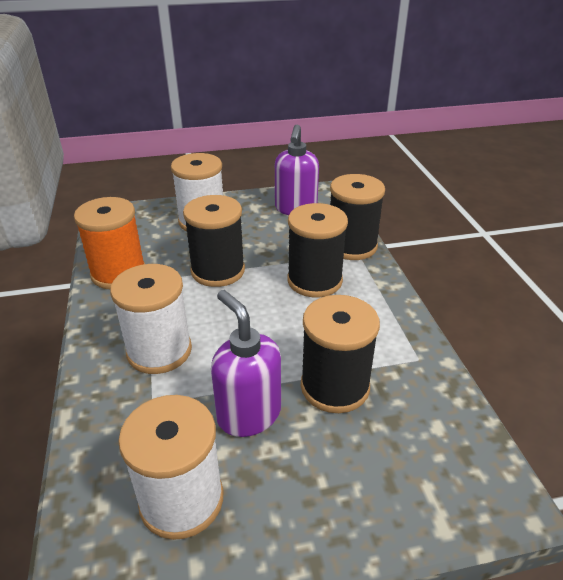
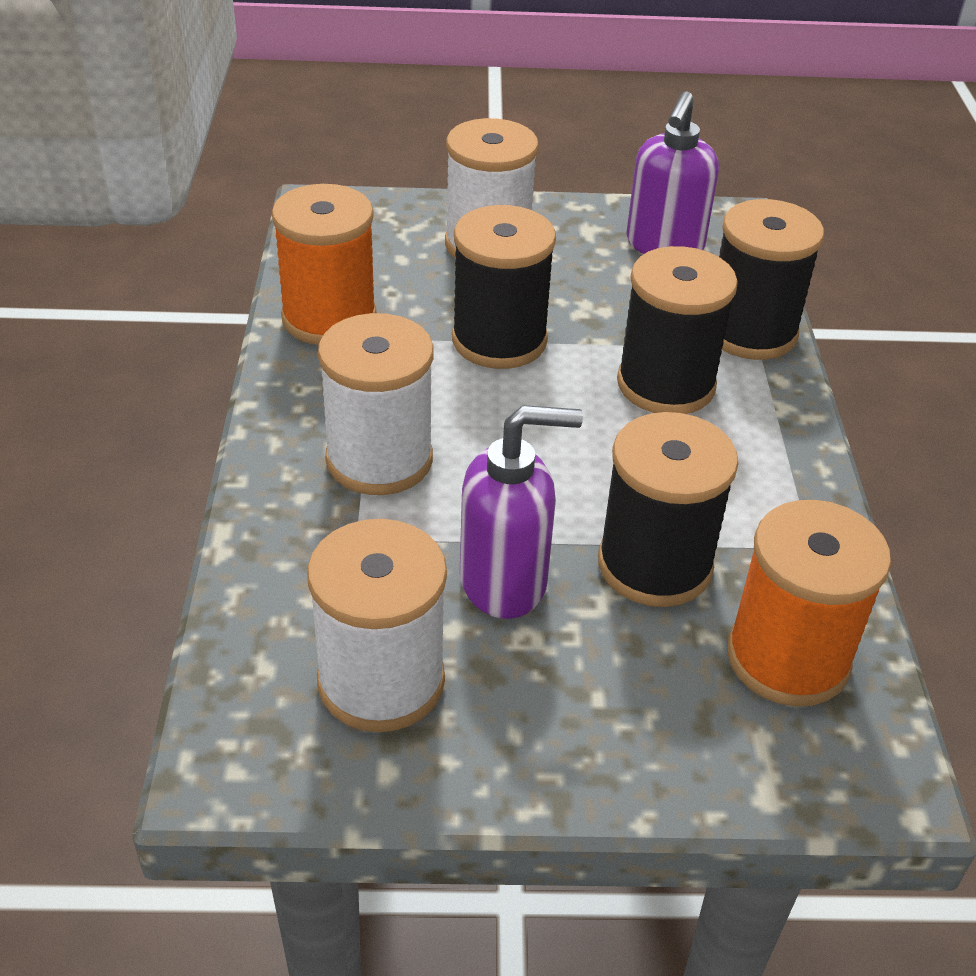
camera: 10 degrees right, 5 degrees up
(248, 414) = (505, 582): purple soap dispenser -> purple soap dispenser turned 105 degrees clockwise
(427, 431) = (787, 658): none -> orange spool

